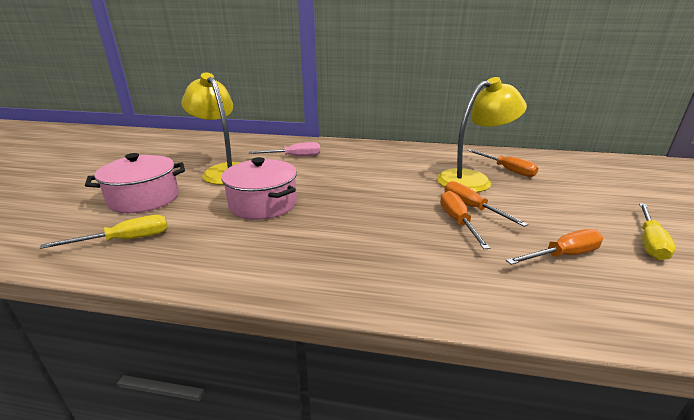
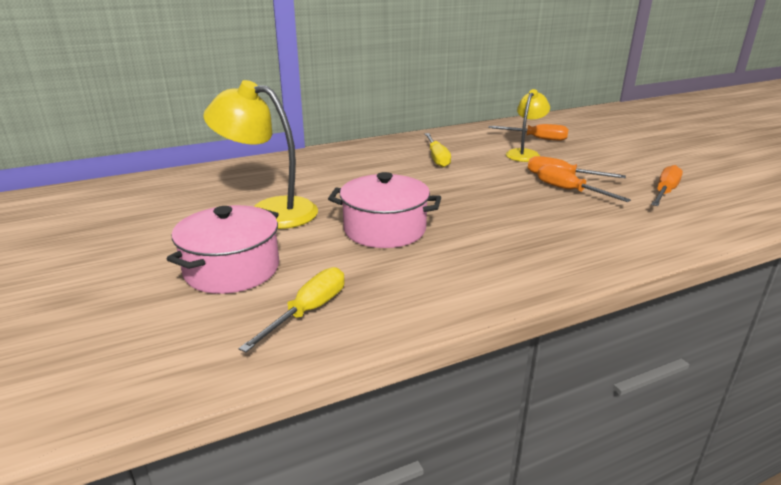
camera: 35 degrees left, 0 degrees up
(294, 156) = (322, 175): pink screwdriver -> none
(472, 179) = (525, 153): yellow lamp -> yellow lamp, size x0.62
(649, 242) = (693, 167): yellow screwdriver -> yellow screwdriver (437, 158)

